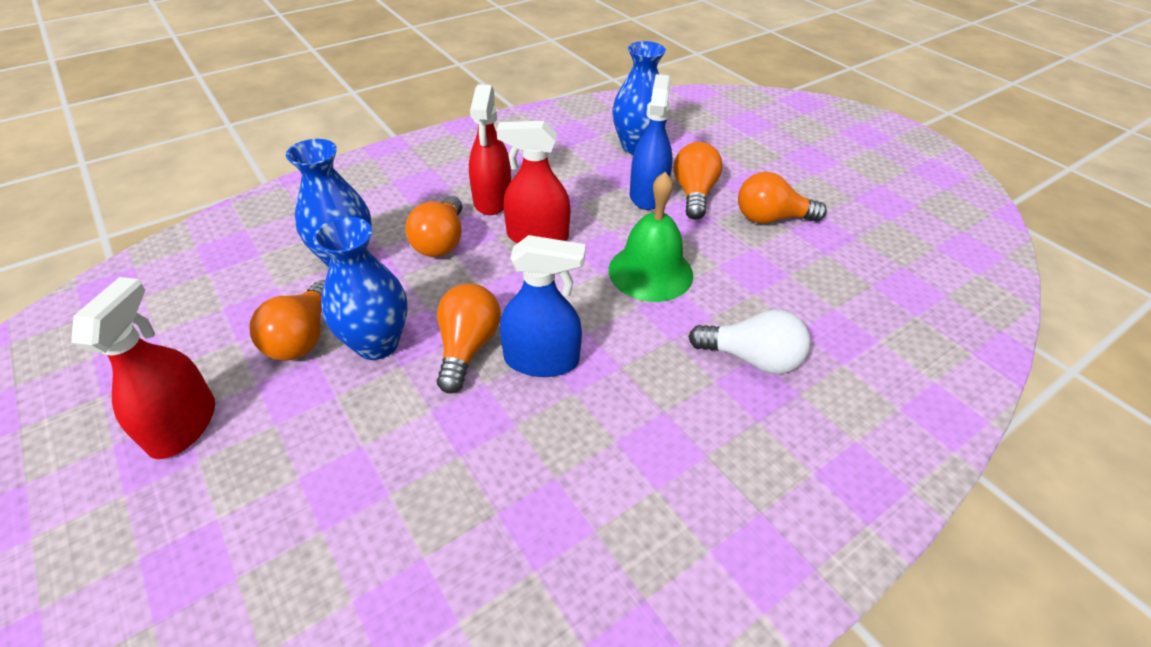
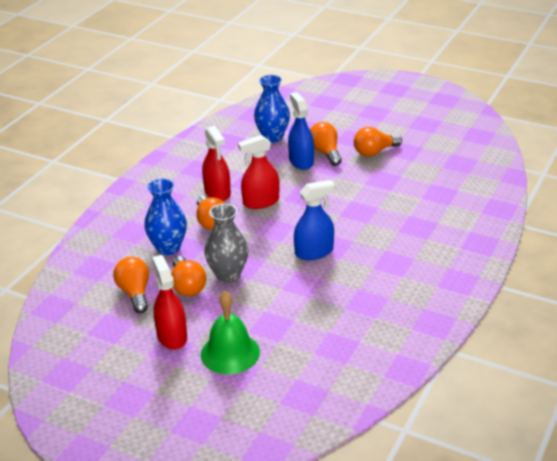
camera: 25 degrees left, 10 degrees down
(377, 343) = (228, 275): blue vase -> grey vase
(467, 347) = (274, 260): orange light bulb -> orange light bulb (135, 293)
(650, 272) = (334, 198): green bell -> green bell (230, 353)
(751, 358) = (408, 217): white light bulb -> none

